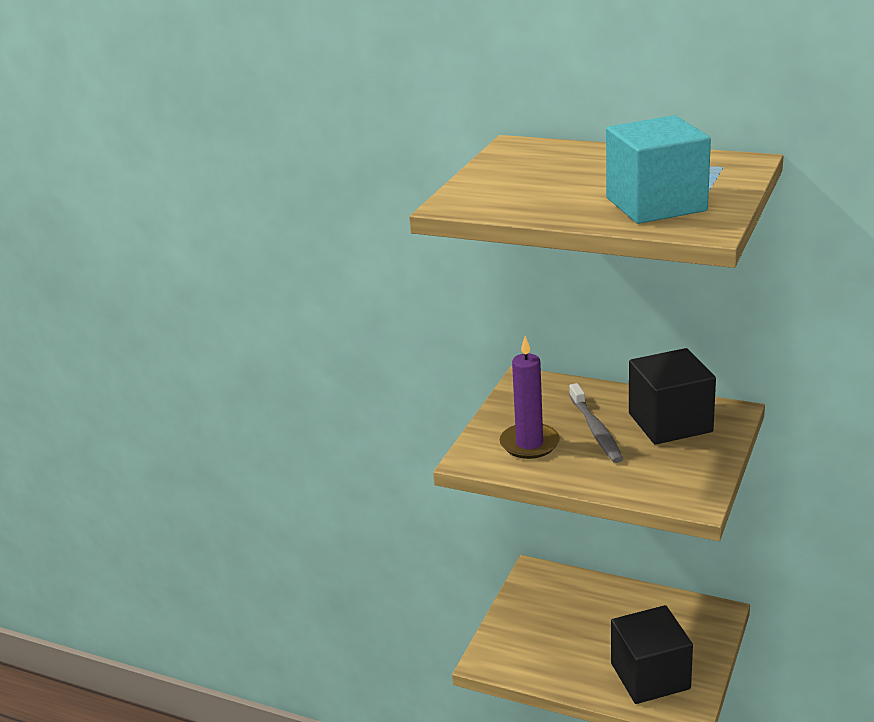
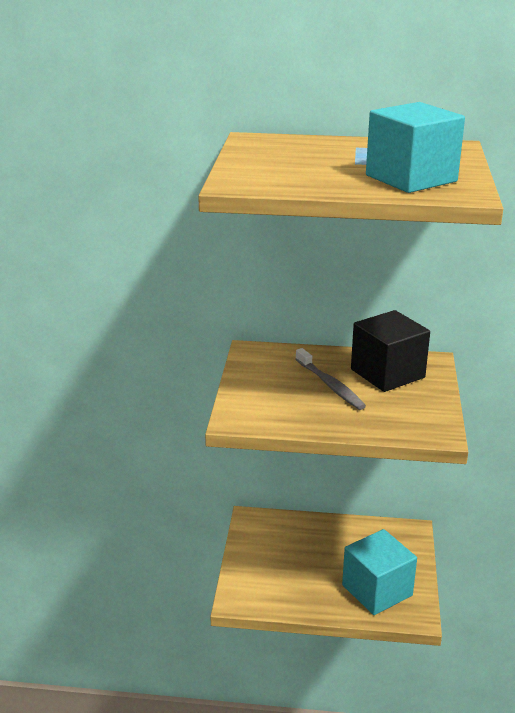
camera: 20 degrees left, 0 degrees up
(529, 444) = (280, 402): purple candle -> none
(650, 676) = (377, 590): black cube -> turquoise cube

